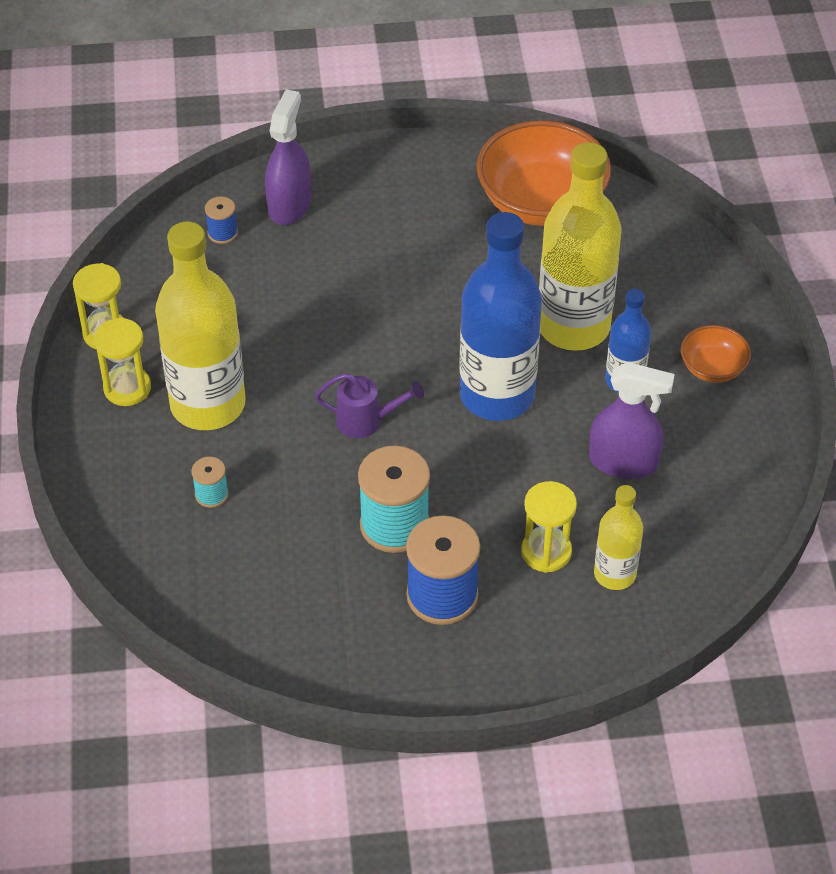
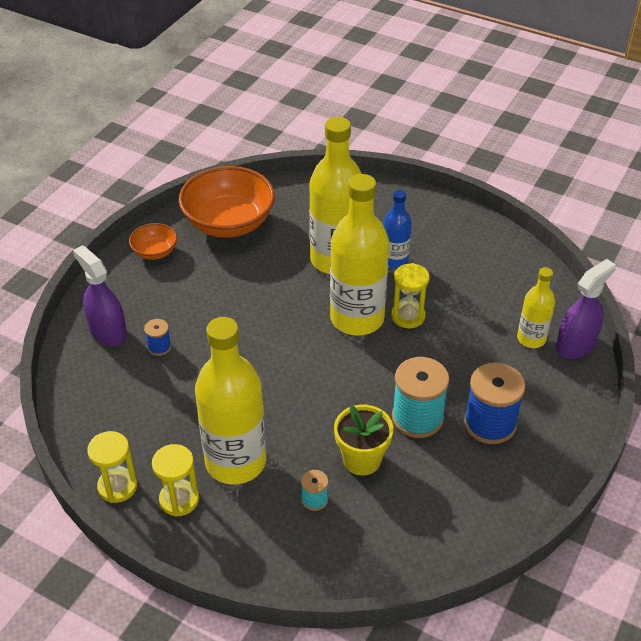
camera: 55 degrees left, 5 degrees down
(222, 233) = (95, 377): blue spool -> blue spool (159, 347)
(295, 506) = (362, 459): none -> yellow flower pot
(366, 421) = (323, 388): purple watering can -> none
(497, 395) = (357, 318): blue bottle -> yellow bottle
(546, 552) = (492, 359): yellow hourglass -> yellow hourglass (408, 316)
(623, 462) = (453, 292): purple spray bottle -> purple spray bottle (575, 345)
(712, 368) = (417, 223): orange bowl -> orange bowl (155, 252)

